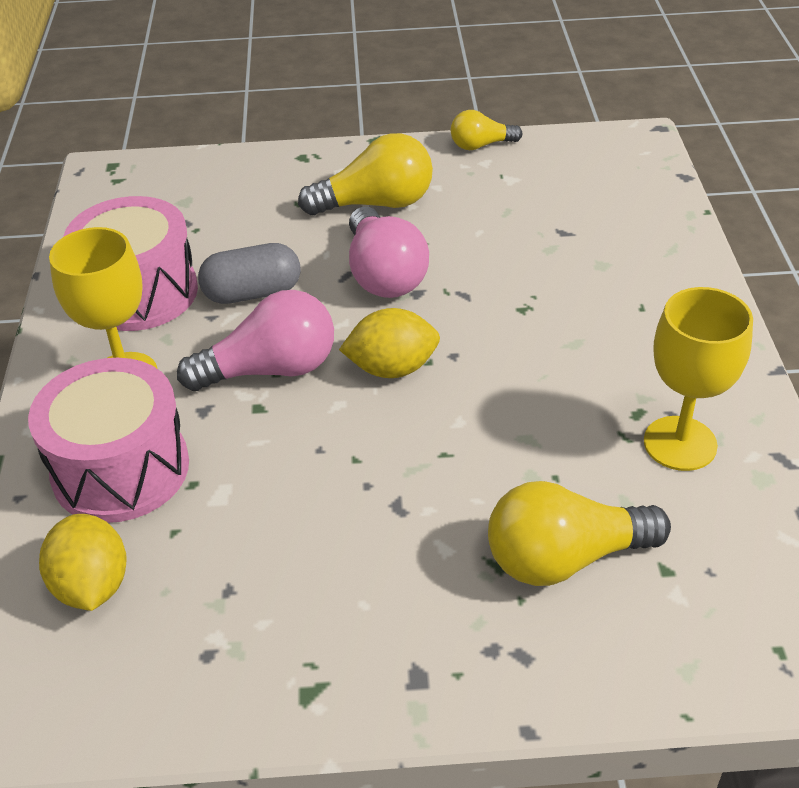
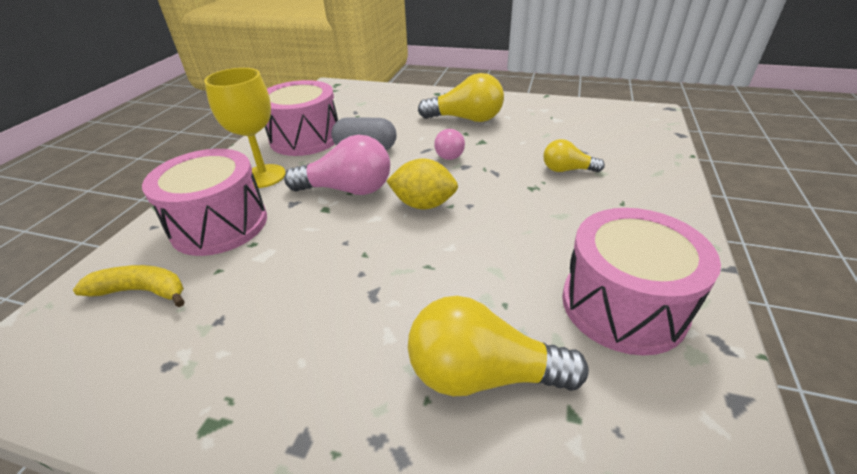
camera: 20 degrees right, 5 degrees down
(92, 585) = (142, 291): yellow lemon -> yellow banana
(384, 274) = (449, 153): pink light bulb -> pink light bulb, size x0.58
(481, 145) = (545, 101): yellow light bulb -> yellow light bulb (567, 170)
(680, 443) = (623, 305): yellow goblet -> pink drum

